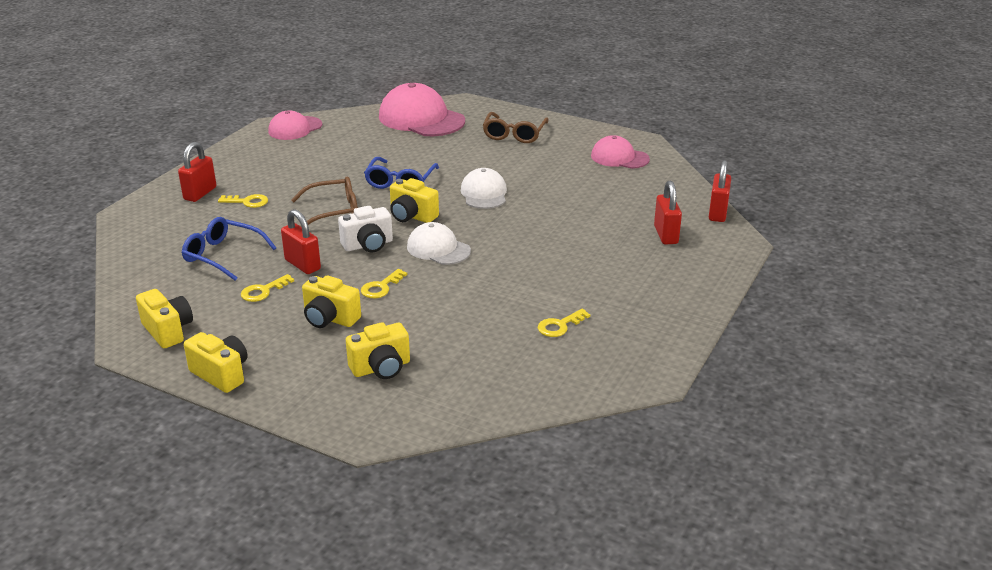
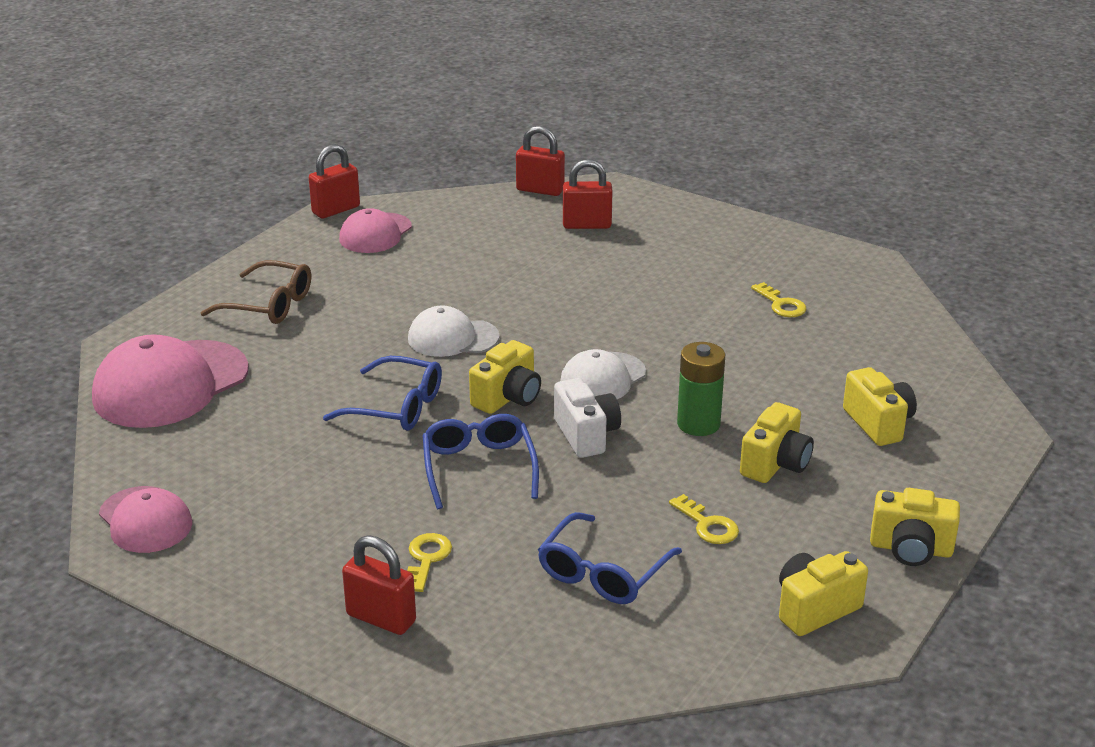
camera: 85 degrees left, 0 degrees up
(221, 374) = (911, 549): yellow camera -> yellow camera turned 120 degrees counterclockwise
(302, 265) = (636, 492): red padlock -> red padlock (336, 210)
(333, 211) = (478, 468): brown glasses -> blue glasses
(381, 287) = (698, 424): yellow key -> green battery

